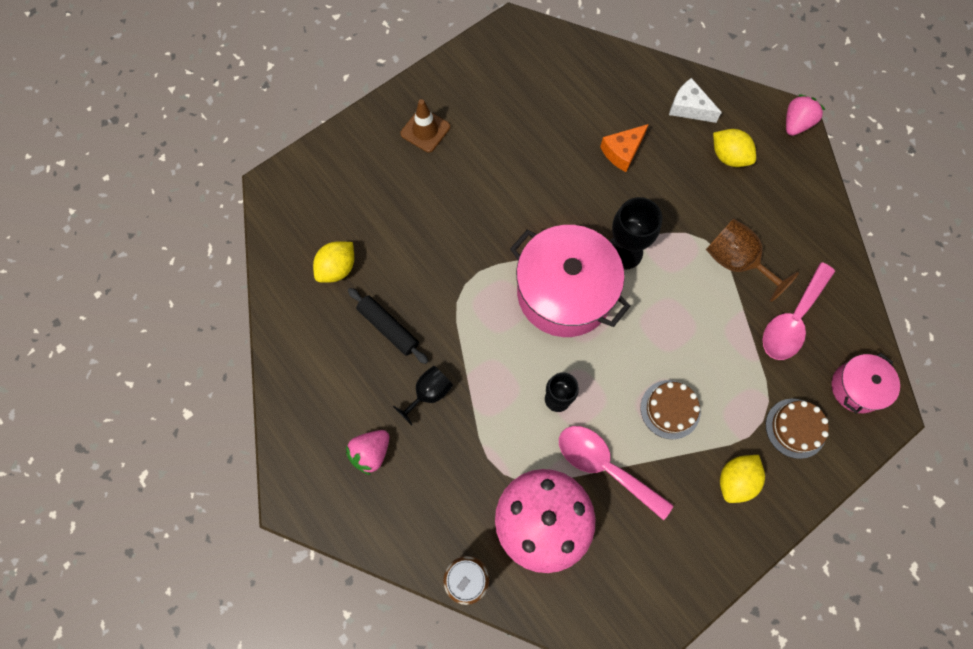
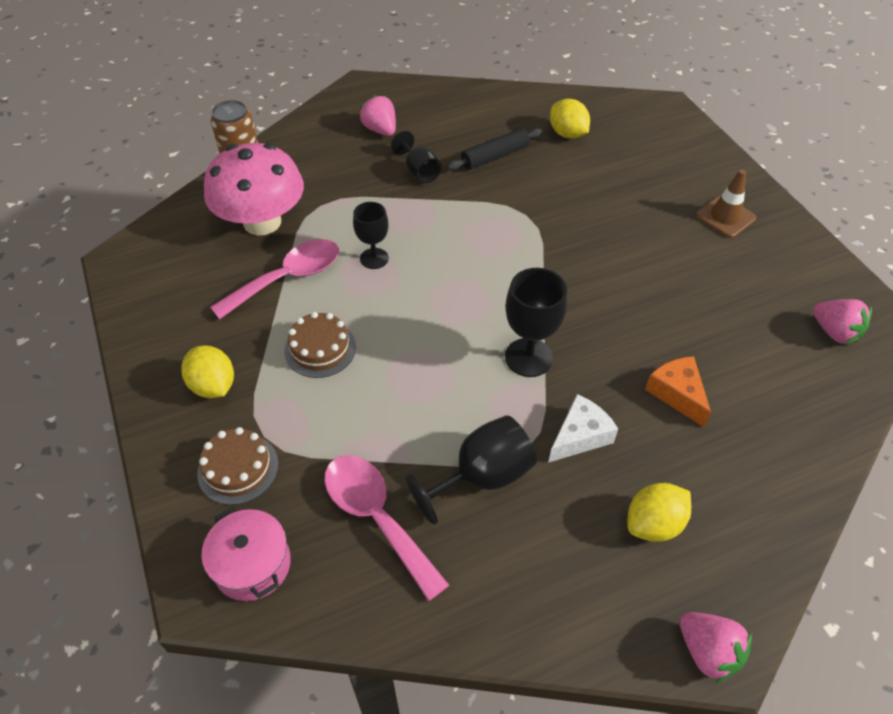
camera: 105 degrees right, 20 degrees down
(532, 59) = (834, 332): none -> pink strawberry
(564, 292) = (492, 290): pink pot -> none
(689, 108) = (747, 497): white cheese -> white cheese (580, 436)
(736, 262) = (482, 477): brown goblet -> black goblet

